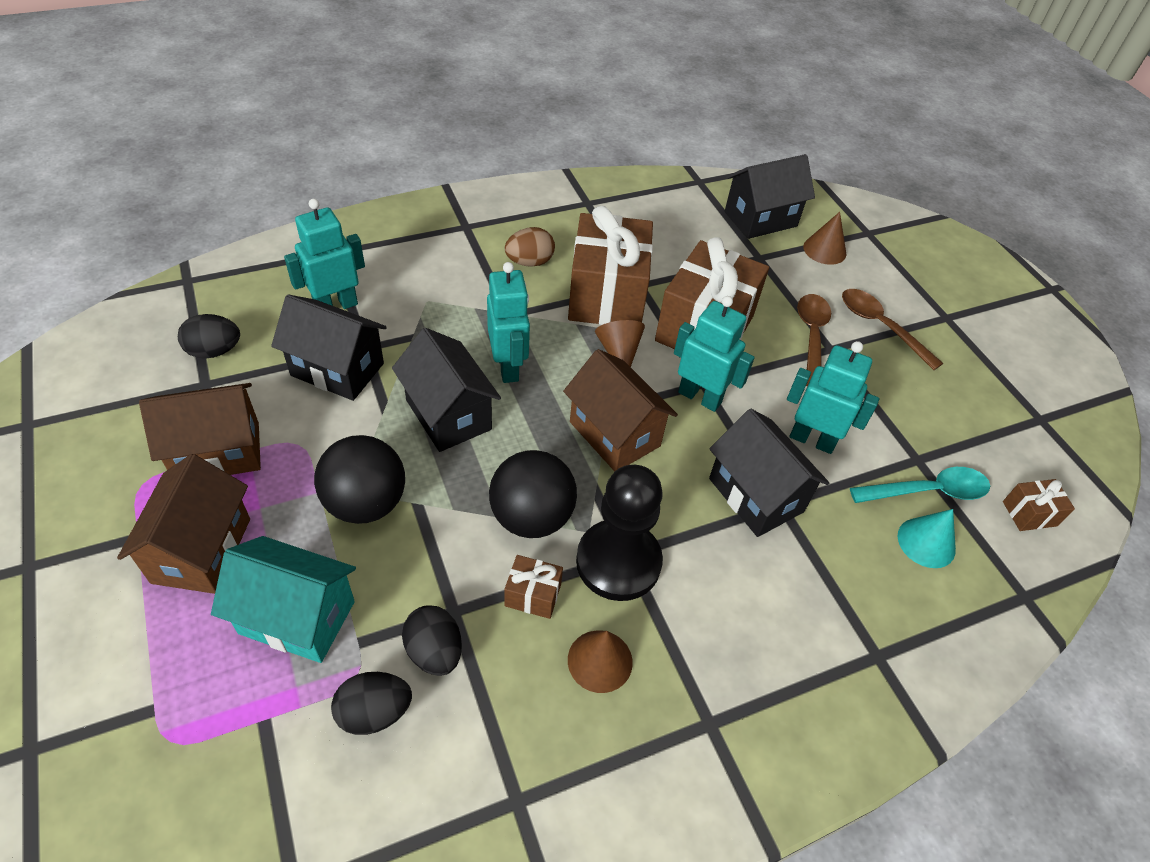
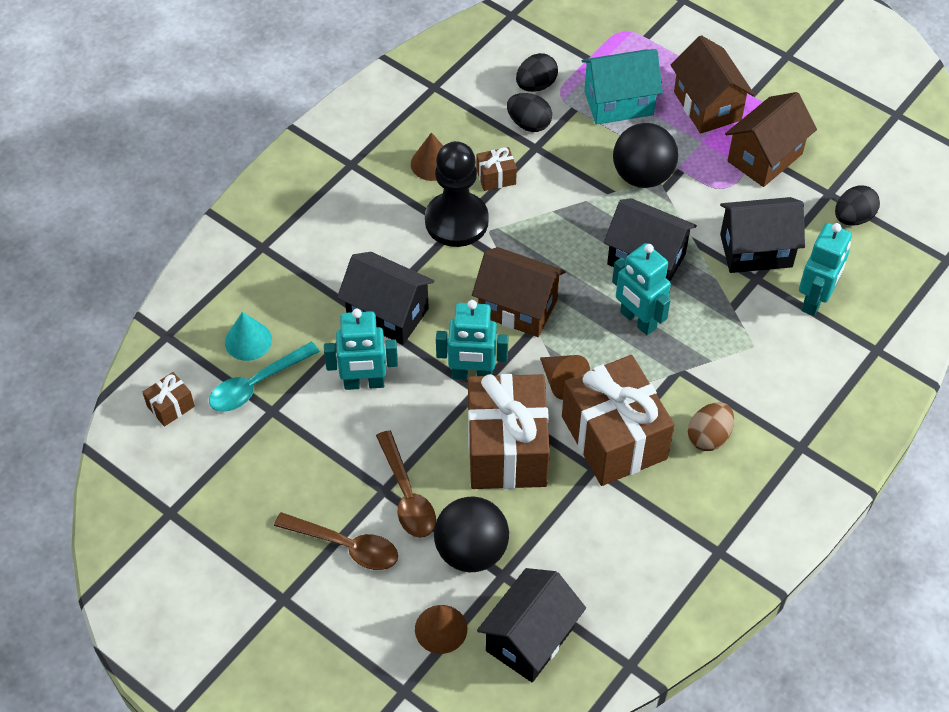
camera: 155 degrees right, 5 degrees up
(531, 517) = (531, 220): black ball -> black ball (471, 551)

